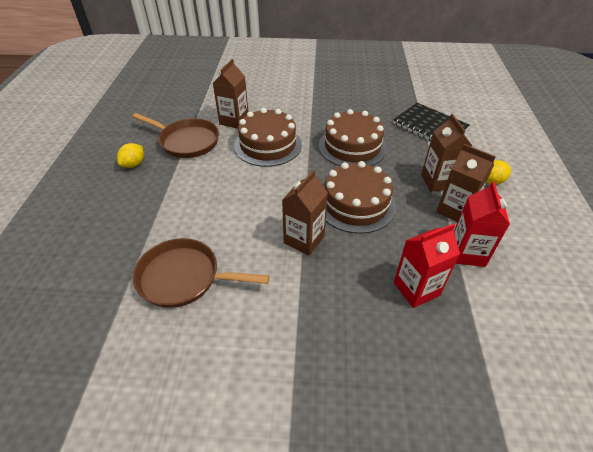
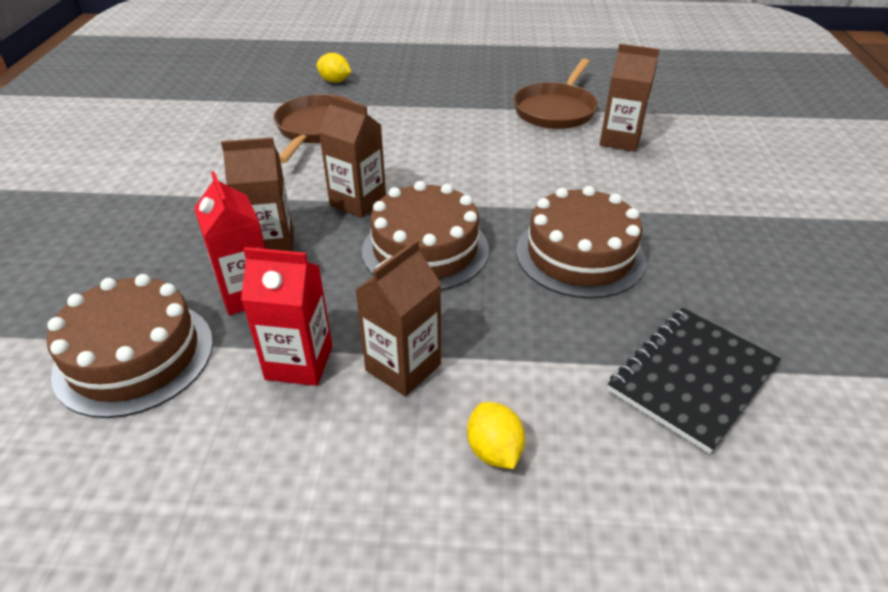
camera: 90 degrees right, 5 degrees down
(134, 164) = (501, 84): yellow lemon -> yellow lemon (335, 81)
(268, 145) = (563, 170): brown cake -> brown cake (134, 356)
(438, 181) = (487, 357): brown carton -> brown carton (270, 245)

